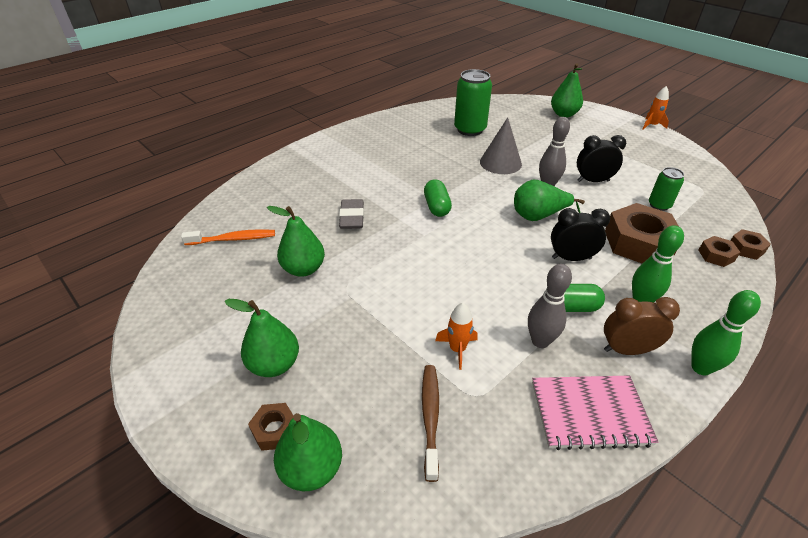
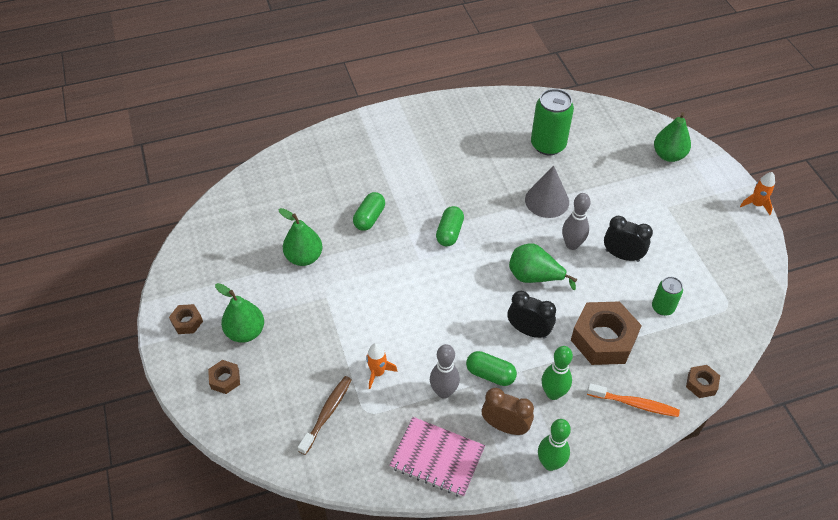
camera: 25 degrees right, 10 degrees up
(233, 239) = (264, 207): orange toothbrush -> orange toothbrush (635, 404)
(311, 469) = (235, 414): green pear -> none
(352, 217) = (369, 218): grey eraser -> green capsule
(716, 255) = (664, 379): brown nut -> brown nut (187, 322)

